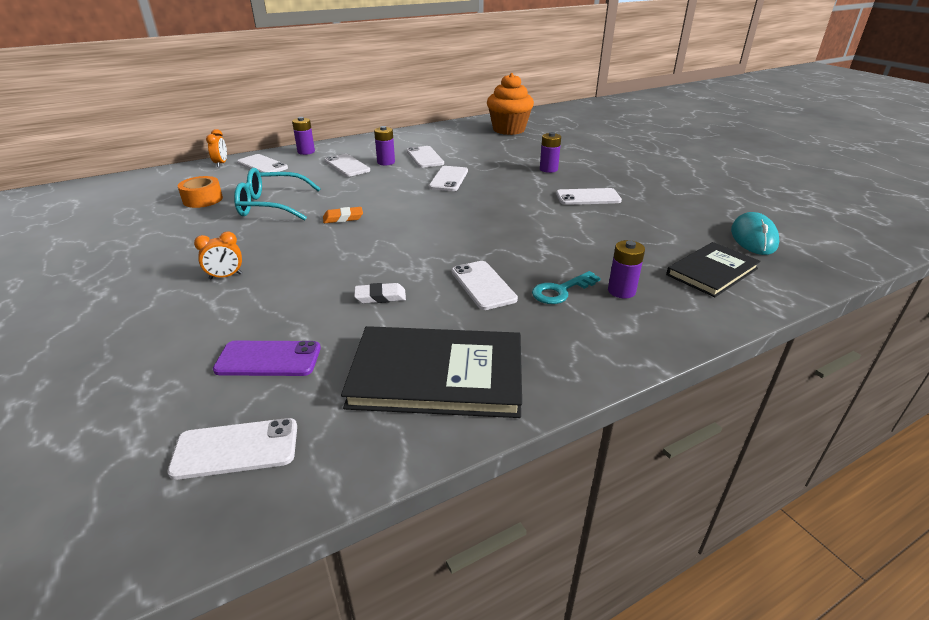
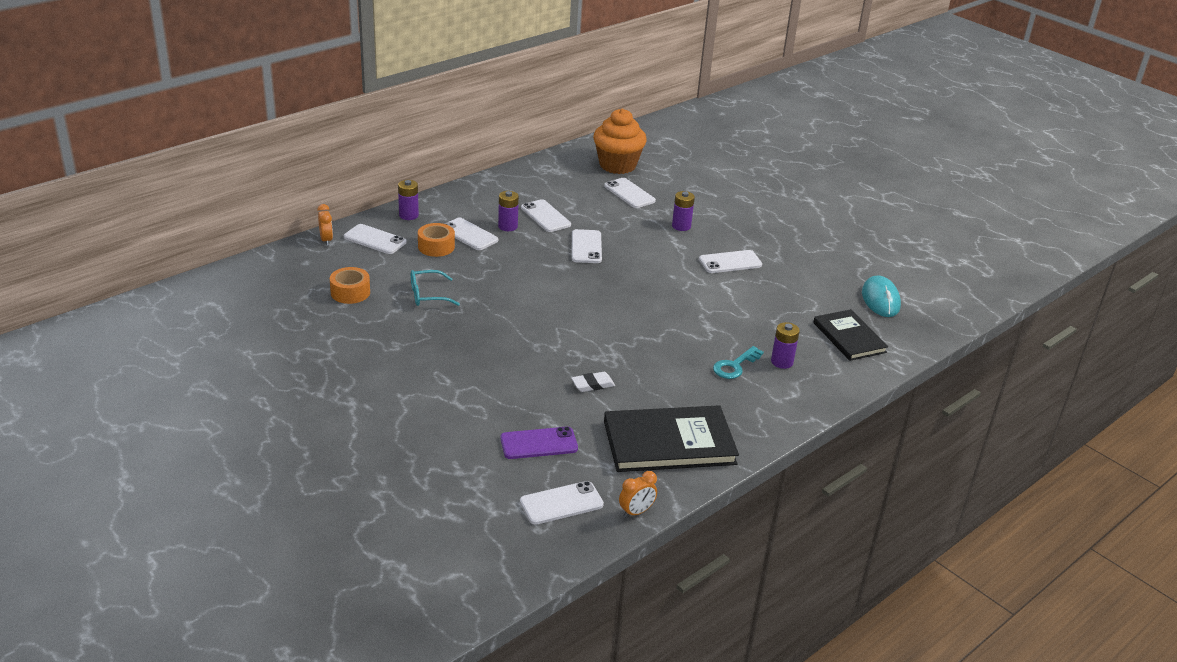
camera: 15 degrees left, 0 degrees up
(225, 276) = (447, 377): orange clock -> orange clock (636, 512)
(271, 205) = (427, 295): turquoise glasses -> turquoise glasses, size x0.65
(311, 172) = (436, 247): none -> orange tape
(343, 218) = (509, 305): orange eraser -> none
(483, 285) = (671, 366): white phone -> white phone (629, 193)
(712, 271) = (849, 337): black book -> black book turned 60 degrees counterclockwise

